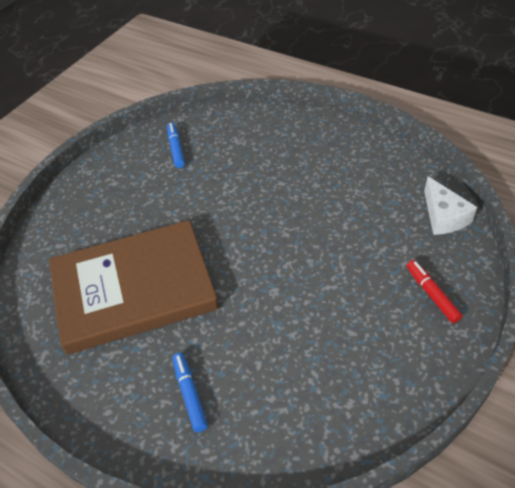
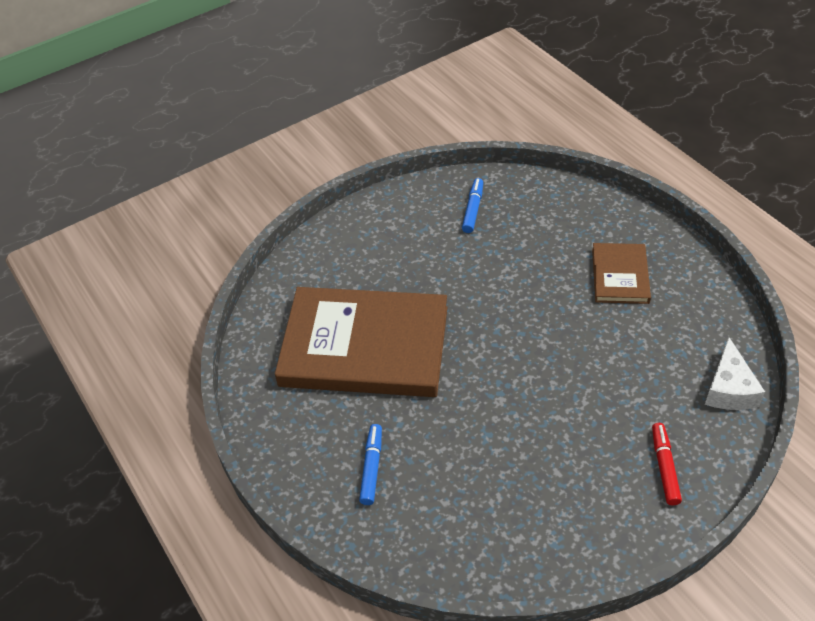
camera: 25 degrees right, 0 degrees up
(317, 161) = (620, 276): none -> brown book

